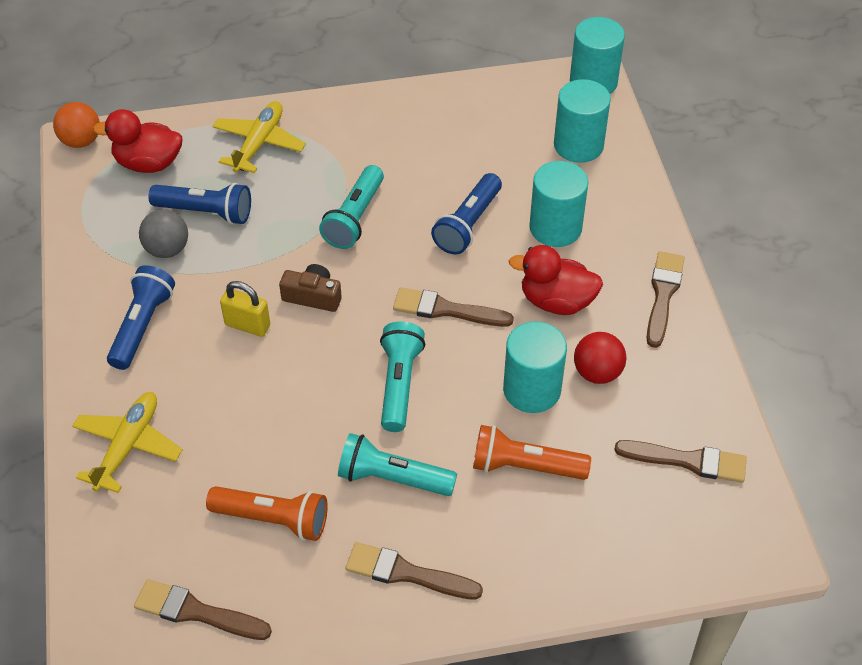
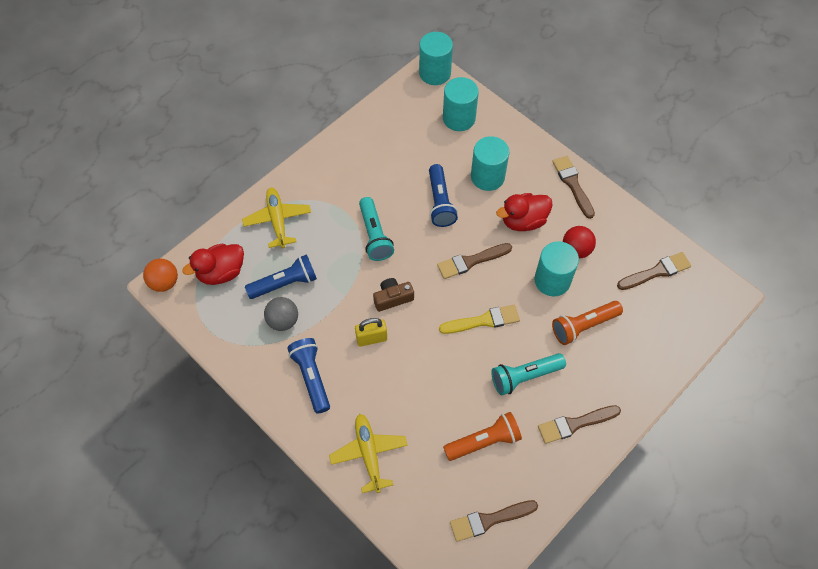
camera: 35 degrees left, 10 degrees up
(399, 384) = (483, 321): turquoise flashlight -> yellow brush

